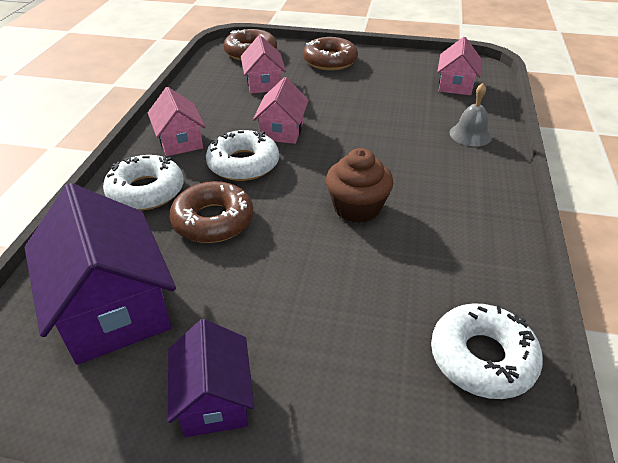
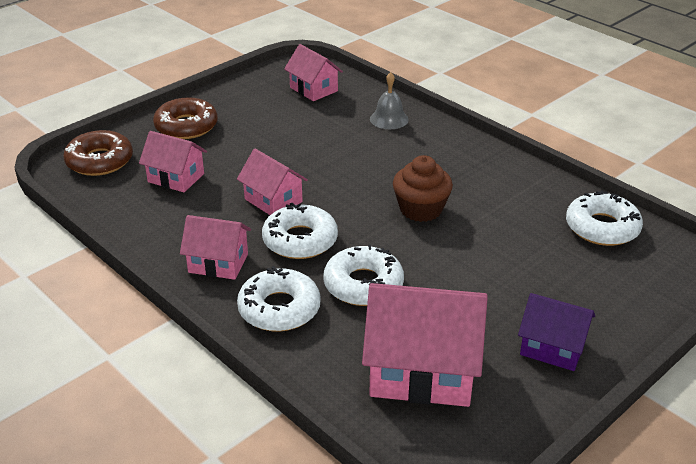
camera: 55 degrees left, 5 degrees down
(113, 308) = (422, 371): purple house -> pink house
(213, 220) = (363, 284): brown donut -> white donut

